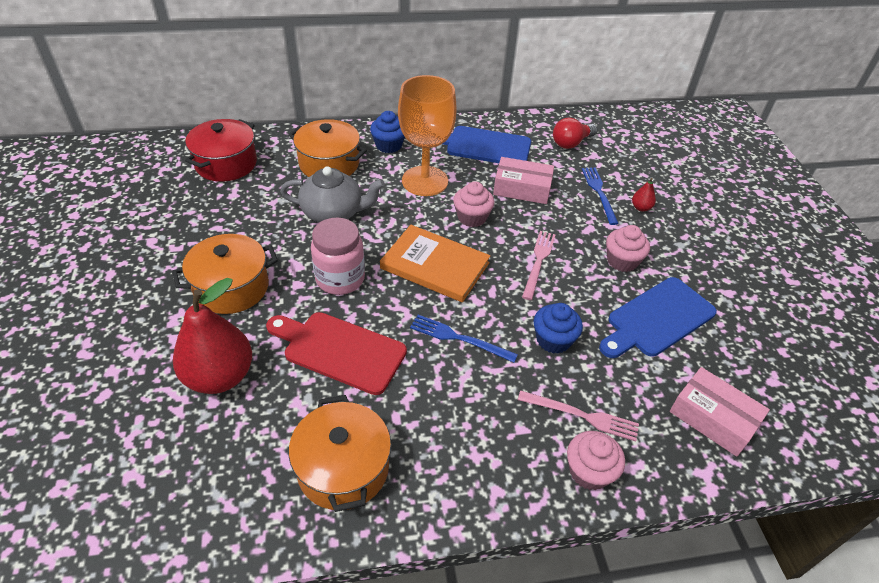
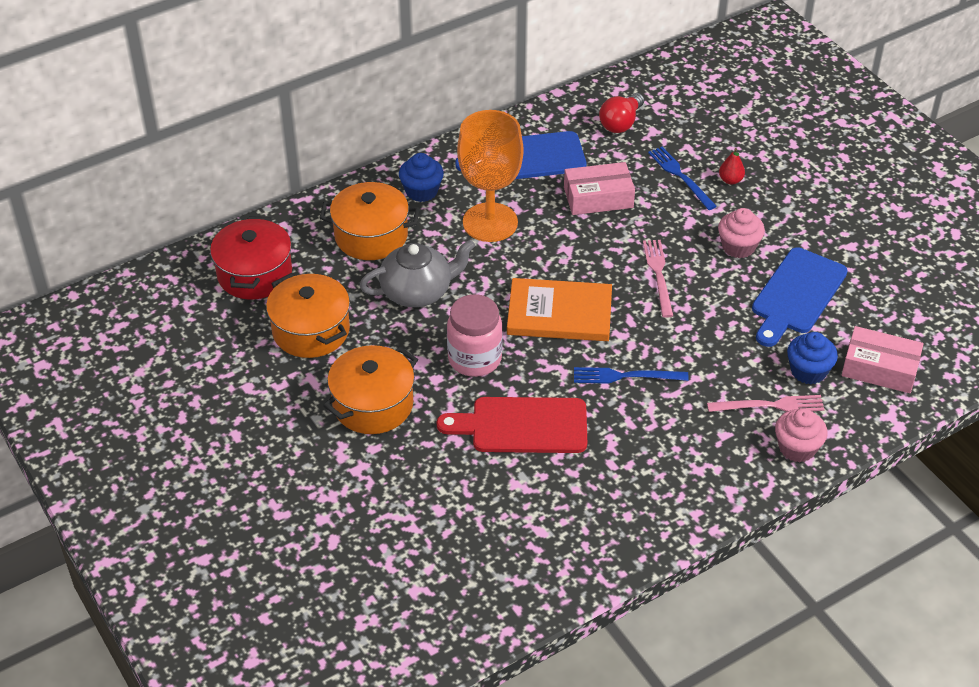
camera: 20 degrees left, 0 degrees up
(220, 376) = (428, 487): red pear -> none
(343, 468) = (593, 519): orange pot -> orange pot (311, 330)
(472, 217) = (565, 248): pink cupcake -> none
(553, 340) = (712, 348): blue cupcake -> blue cupcake (808, 371)

